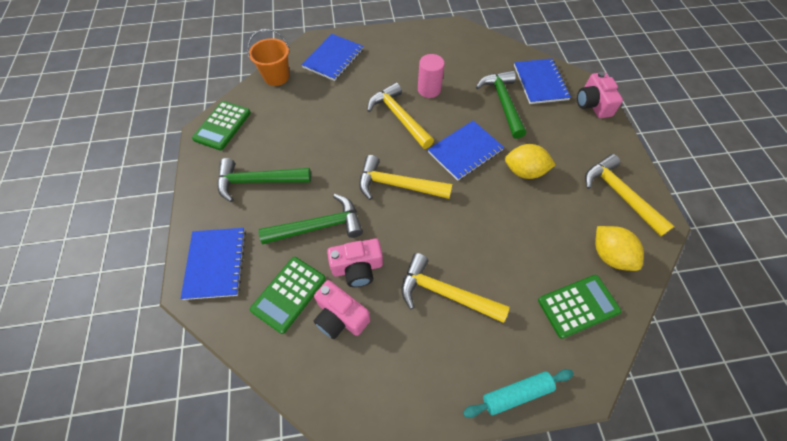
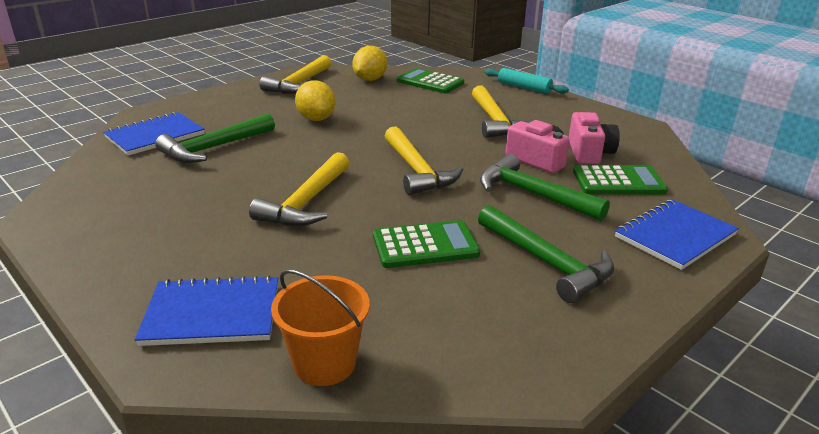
camera: 125 degrees left, 30 degrees down
(222, 126) = (512, 361): green calculator -> green calculator (425, 245)
(429, 89) = (228, 197): pink cylinder -> none
(465, 151) = (321, 149): blue notebook -> none
(593, 104) = (176, 107): pink camera -> none

